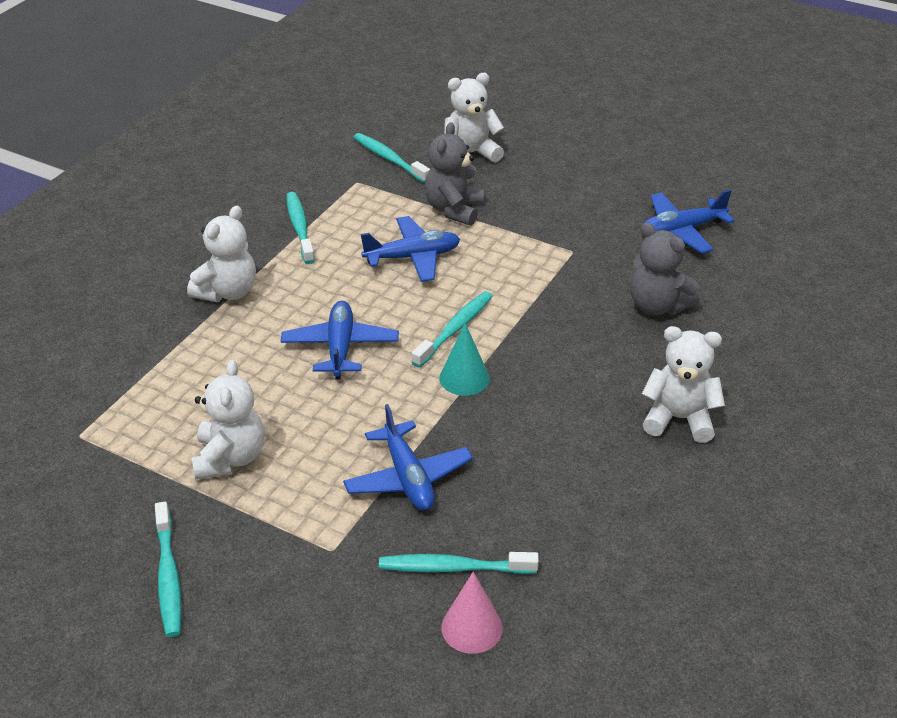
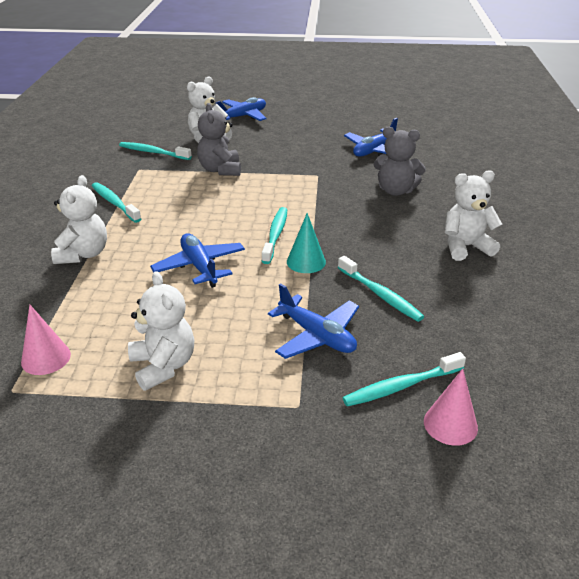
camera: 25 degrees left, 5 degrees down
(126, 410) = (46, 358): none -> pink cone
(168, 577) = (170, 478): turquoise toothbrush -> turquoise toothbrush (380, 295)
(412, 257) = (212, 201): blue plane -> blue plane (242, 117)

